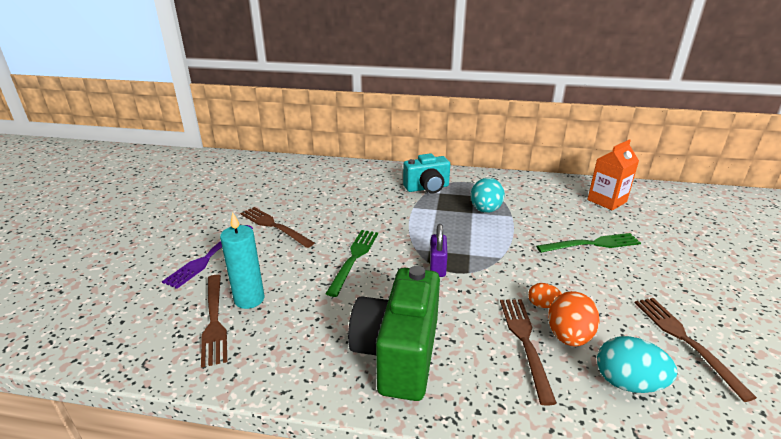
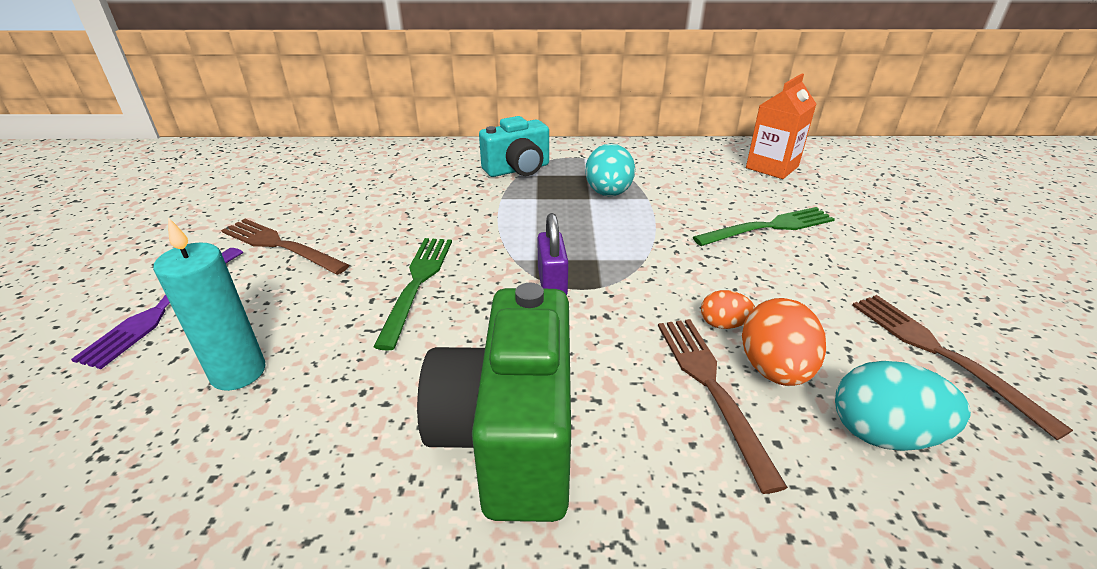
camera: 10 degrees left, 5 degrees up
(214, 321) = (171, 421): brown fork -> none

